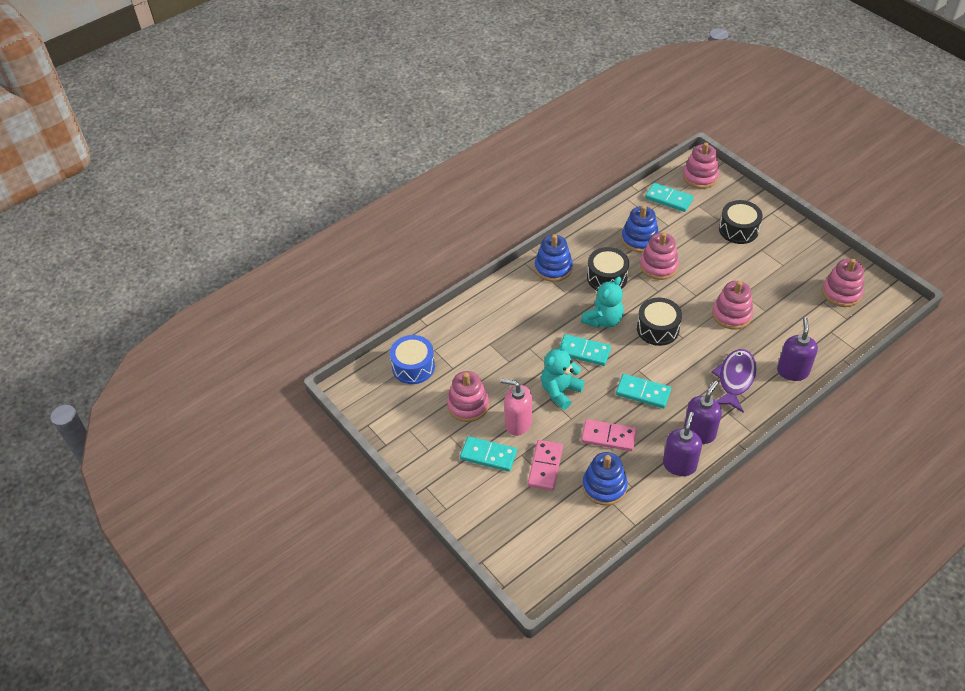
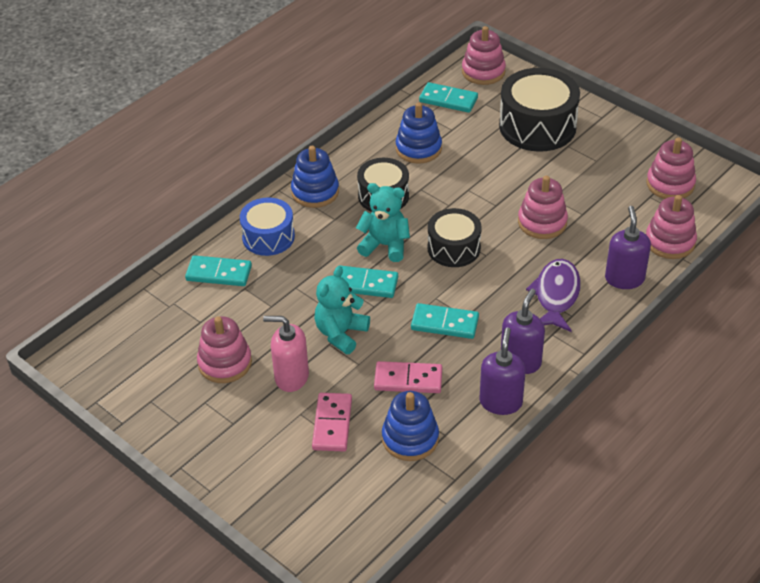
camera: 10 degrees left, 5 degrees down
(413, 367) = (149, 325): blue drum -> blue drum (268, 237)
(488, 455) = (257, 420): turquoise domino -> turquoise domino (219, 273)
(603, 320) = (385, 245): turquoise teddy bear -> turquoise teddy bear turned 105 degrees counterclockwise
(658, 266) = (445, 176): pink stacking toy -> pink stacking toy (670, 242)
(738, 229) = (537, 126): black drum -> black drum, size x1.59

